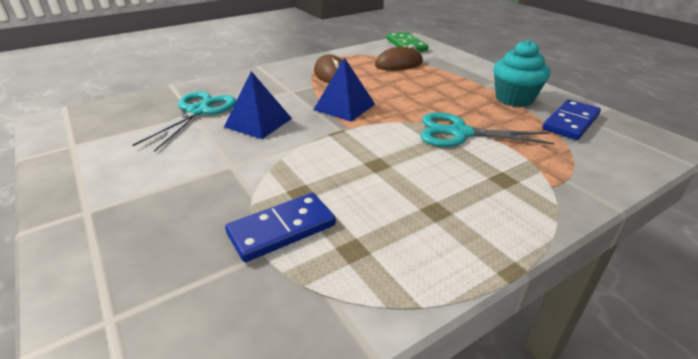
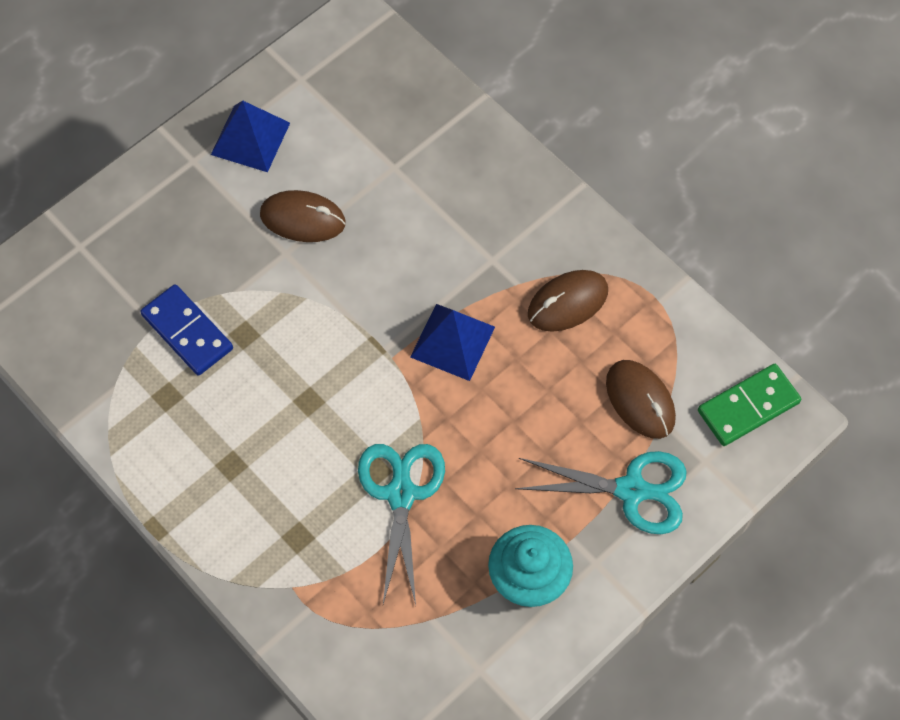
camera: 80 degrees right, 30 degrees up
(197, 111) = (403, 168): turquoise scissors -> turquoise scissors (631, 490)
(205, 154) = (303, 219): none -> brown mouse
(258, 122) = (387, 248): blue pyramid -> blue pyramid (250, 138)
(571, 122) = (459, 647): blue domino -> none

